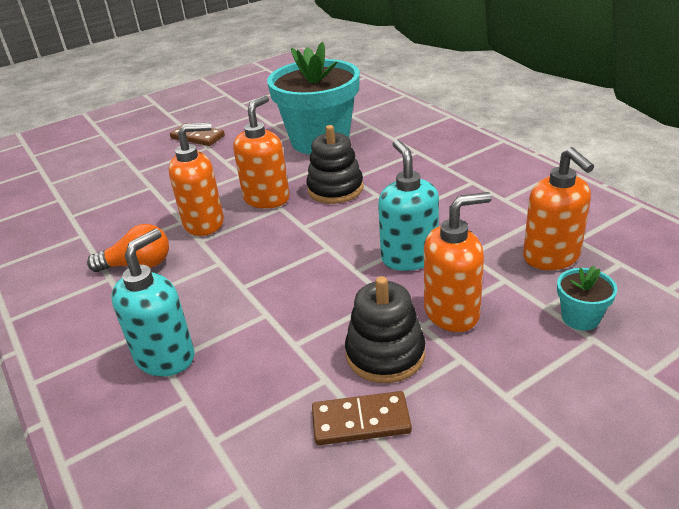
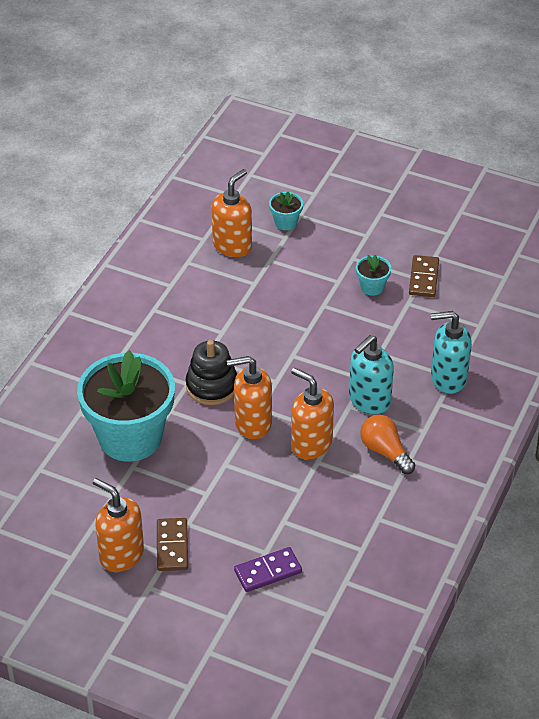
camera: 125 degrees left, 10 degrees up
(120, 168) = (268, 571): none -> purple domino
(361, 421) = (424, 278): brown domino -> brown domino turned 45 degrees clockwise
(385, 354) = (372, 287): black stacking toy -> turquoise flower pot
(409, 257) = (276, 309): turquoise soap dispenser -> turquoise soap dispenser (369, 401)
(452, 312) = (318, 272): orange soap dispenser -> orange soap dispenser (121, 555)

